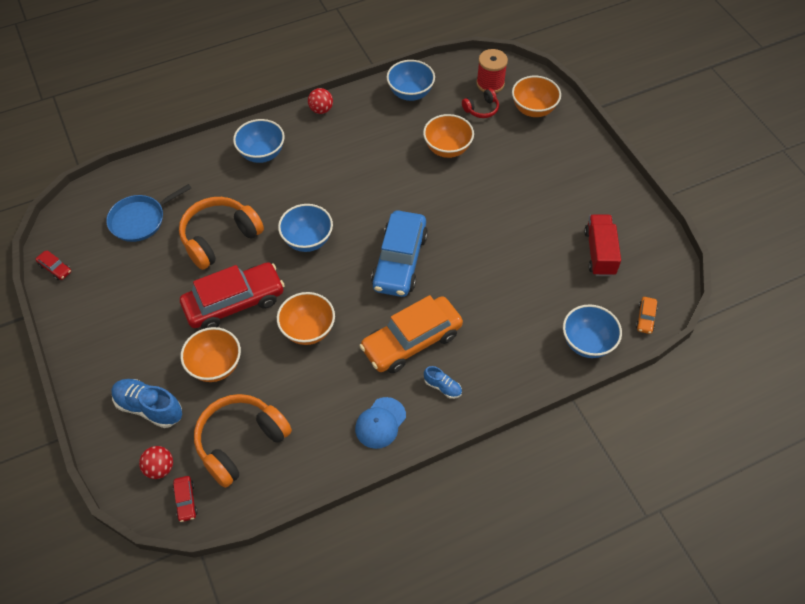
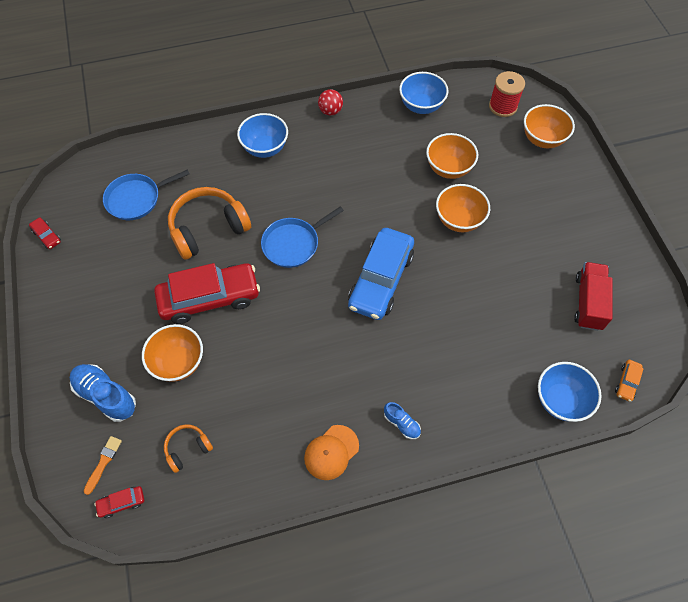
camera: 10 degrees right, 5 degrees up
(160, 468) = (103, 462): red ball -> orange brush
(186, 501) = (122, 503): red car -> red car turned 75 degrees clockwise
(240, 442) = (187, 448): orange headphones -> orange headphones, size x0.50
(307, 240) = (293, 244): blue bowl -> blue pan
(308, 330) = (276, 339): orange bowl -> orange bowl (459, 220)
(380, 423) = (331, 452): blue cap -> orange cap
(411, 341) = (378, 368): orange car -> none
(481, 109) = (490, 132): red headphones -> none

